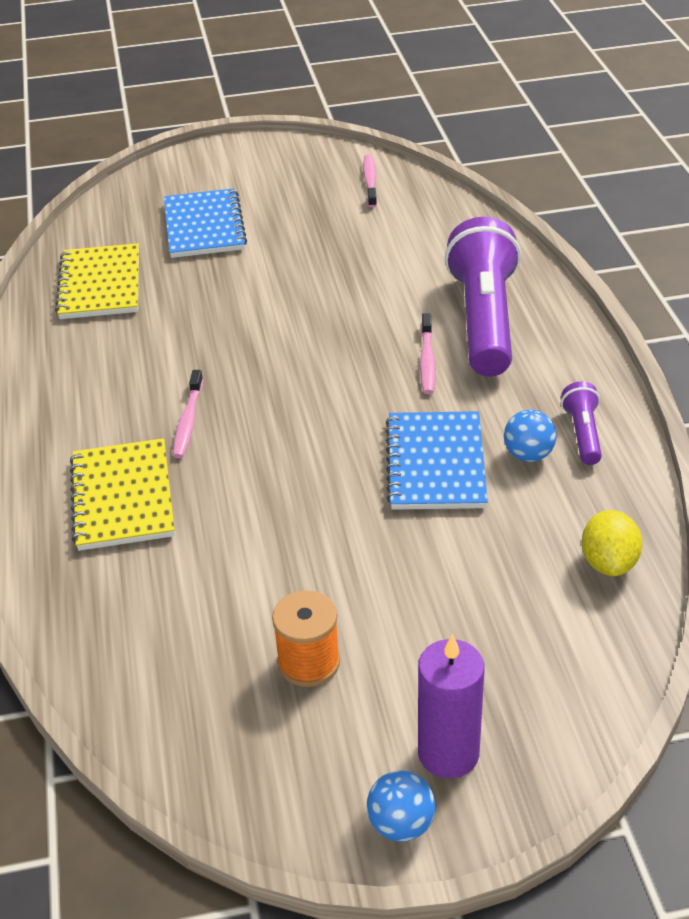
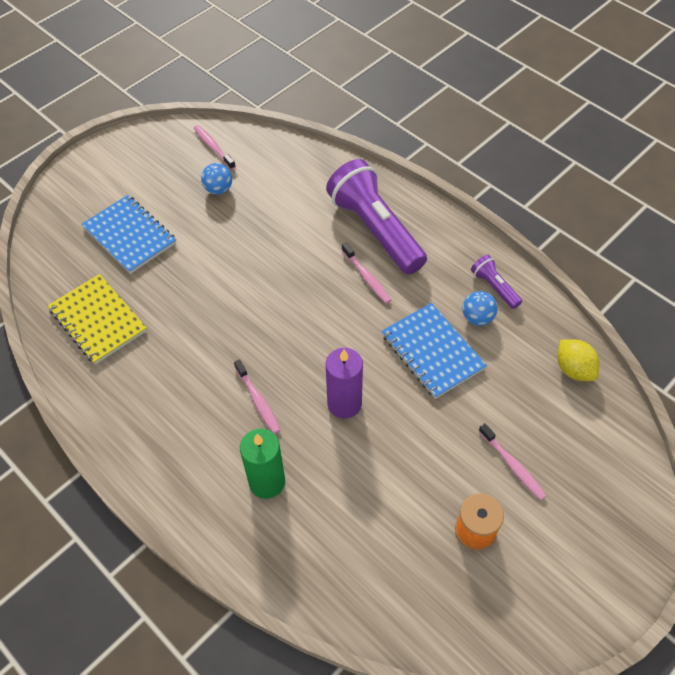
camera: 35 degrees left, 15 degrees up
(122, 497) = (267, 482): yellow notebook -> green candle
(401, 824) = (603, 600): blue ball -> blue ball (218, 189)
(423, 621) = (512, 465): none -> pink toothbrush
(448, 753) = (591, 541): purple candle -> purple candle (344, 403)

